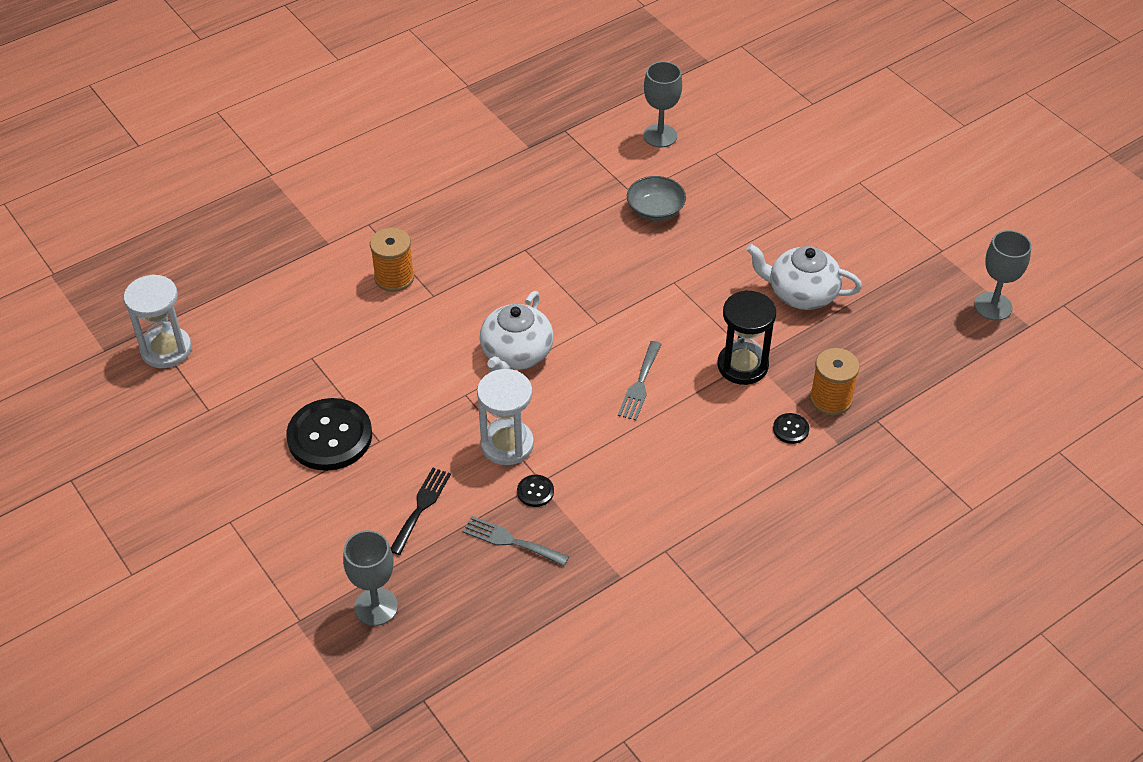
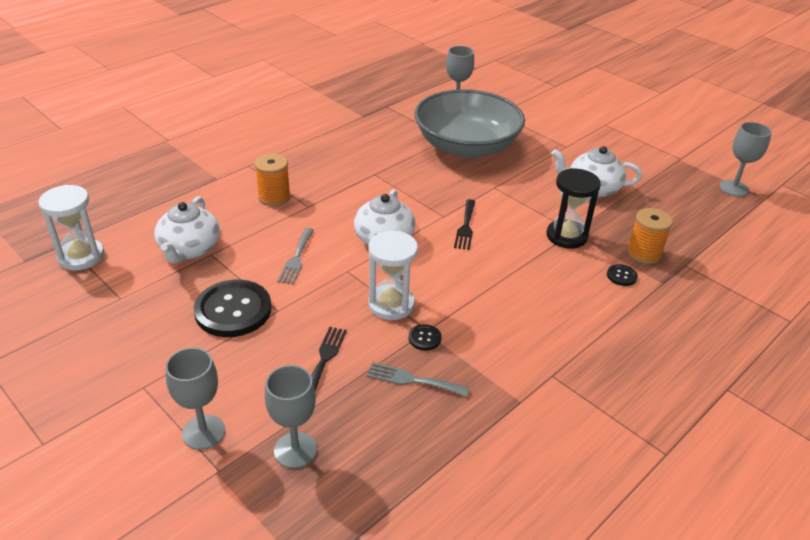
camera: 10 degrees left, 10 degrees down
(287, 578) = (203, 432): none -> grey goblet
(288, 349) = (190, 249): none -> white teapot
(620, 342) = (465, 227): none -> black fork
(640, 384) = (490, 254): grey fork -> grey fork (296, 258)
(655, 210) = (466, 146): grey bowl -> grey bowl, size x2.43

